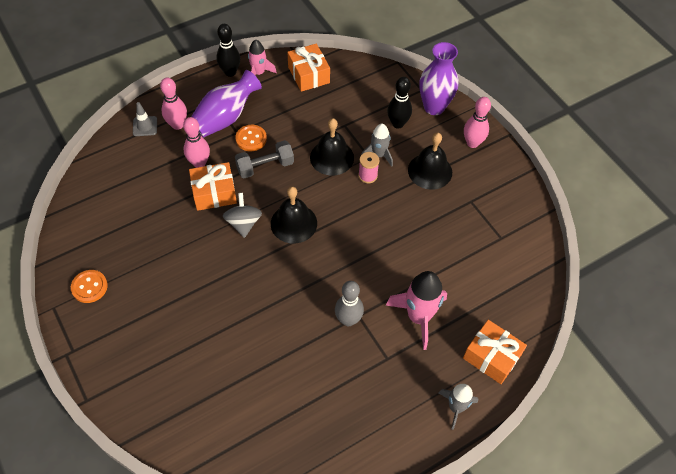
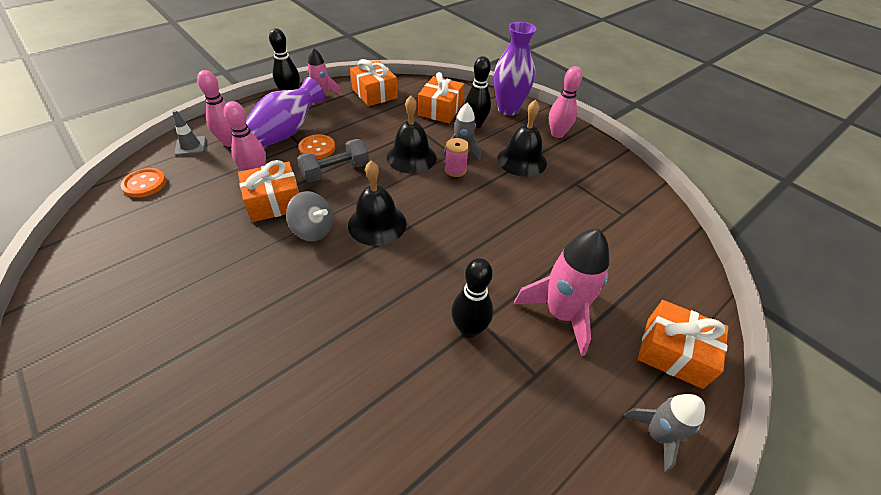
camera: 10 degrees left, 10 degrees down
(89, 287) = (85, 332): orange button -> orange button (145, 184)
(243, 223) = (313, 230): grey spinning top -> grey spinning top turned 135 degrees clockwise
(348, 320) = (469, 329): grey bowling pin -> black bowling pin
(368, 102) = (440, 110): none -> orange gift

